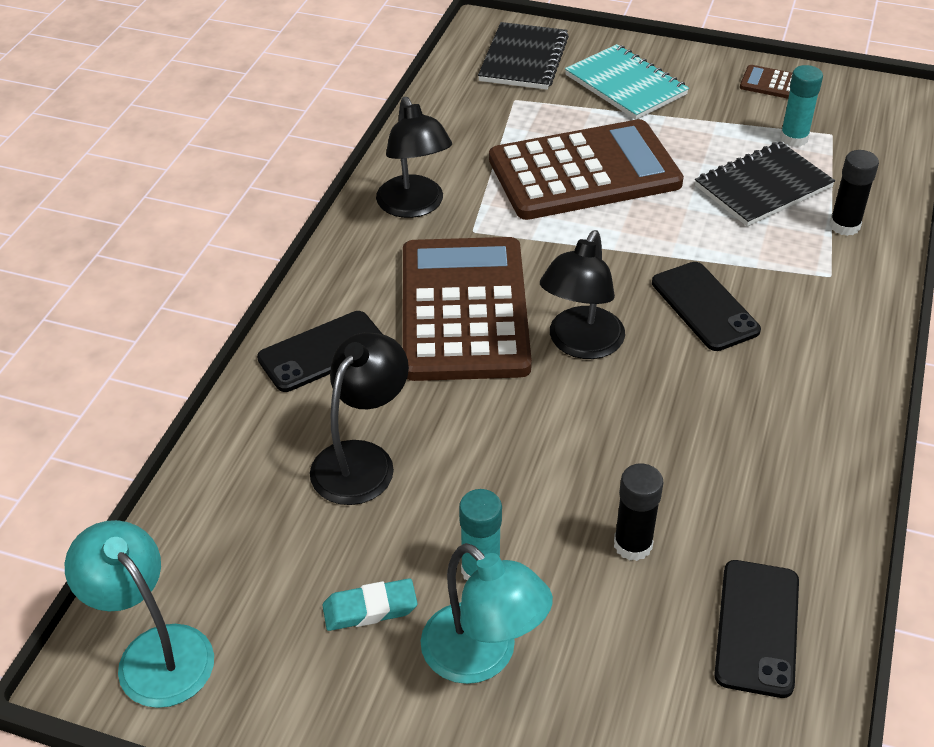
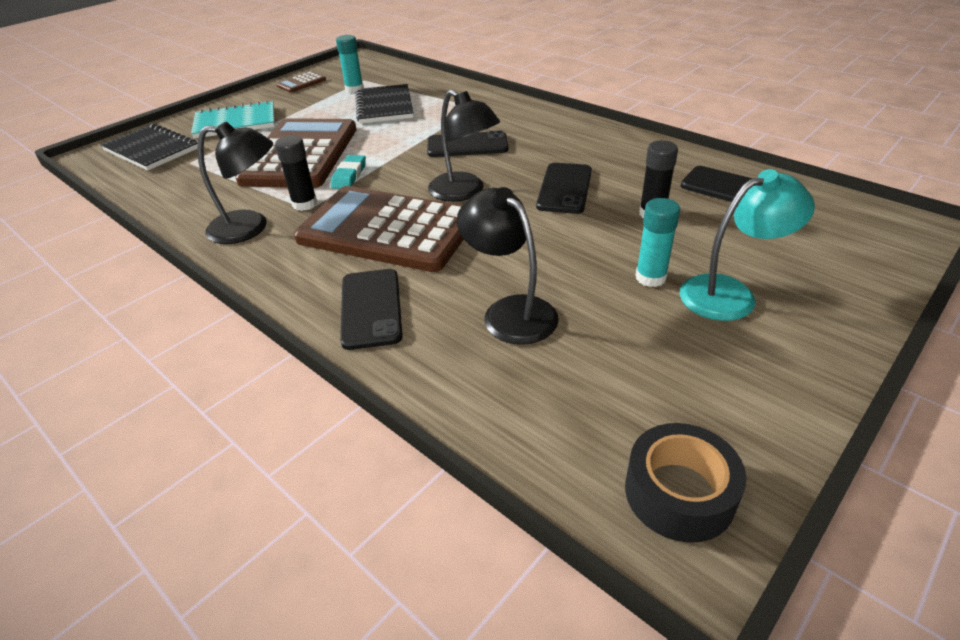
camera: 65 degrees left, 5 degrees down
(154, 652) = (679, 493): turquoise lamp -> black tape
(370, 609) = (669, 339): turquoise eraser -> turquoise eraser (349, 176)
(647, 438) = (565, 188): none -> black phone
(844, 226) = (441, 94): black glue stick -> black glue stick (304, 204)

